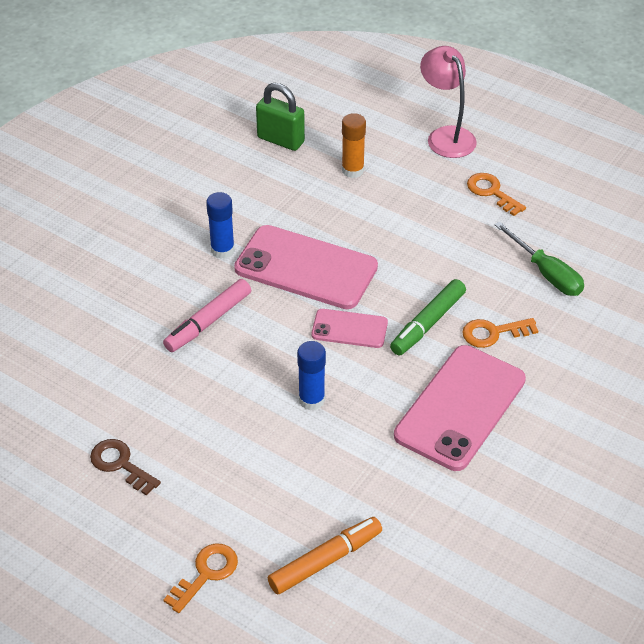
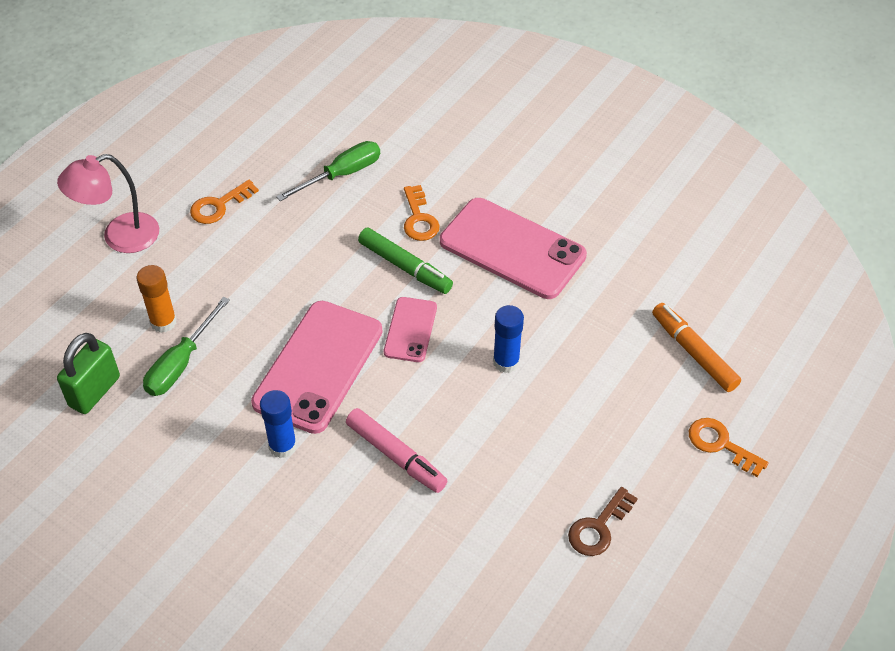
camera: 90 degrees left, 5 degrees up
(309, 184) = (180, 363): none -> green screwdriver

